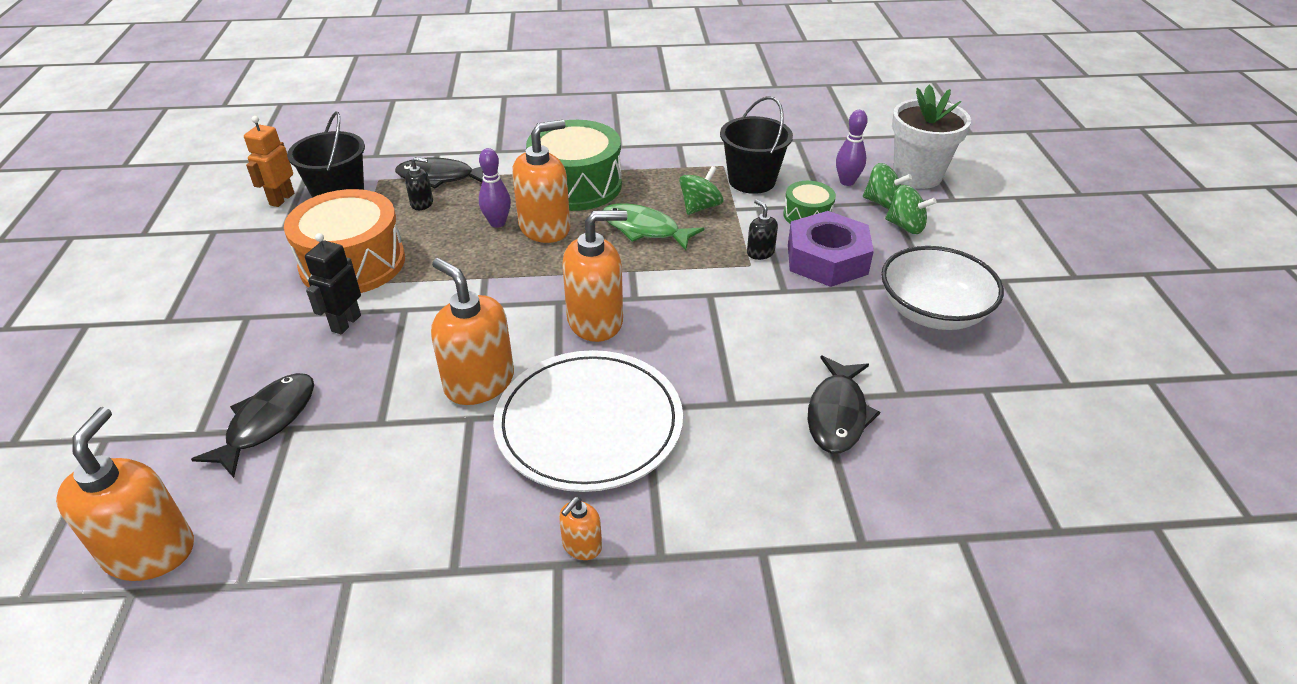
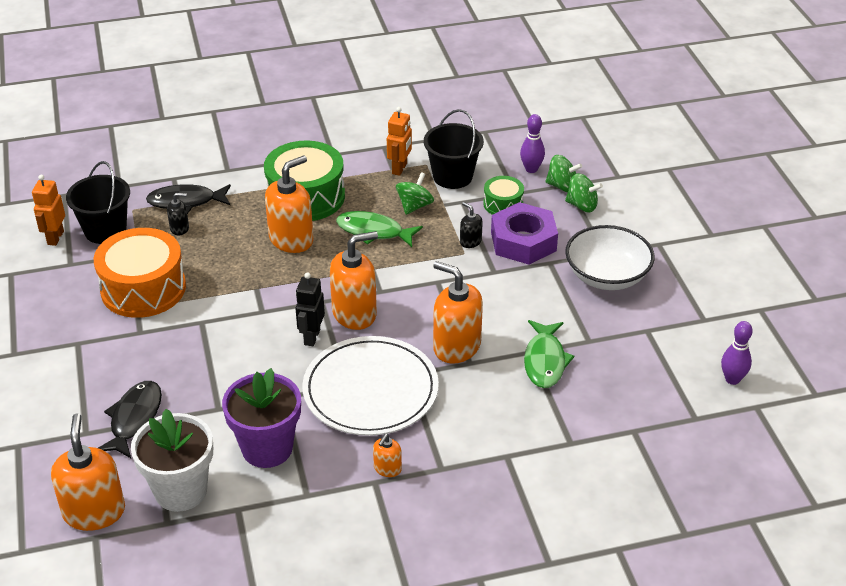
camera: 10 degrees left, 0 degrees up
(346, 323) = (160, 338): black robot -> black robot (311, 337)
(423, 489) = (267, 448): none -> purple flower pot
(479, 382) = (281, 371): orange soap dispenser -> orange soap dispenser (456, 347)
(497, 223) = (250, 239): purple bowling pin -> purple bowling pin (732, 379)
(692, 167) = (400, 169): none -> orange robot
(837, 414) = (545, 361): black fish -> green fish
(917, 176) = (588, 157): white flower pot -> white flower pot (181, 491)

